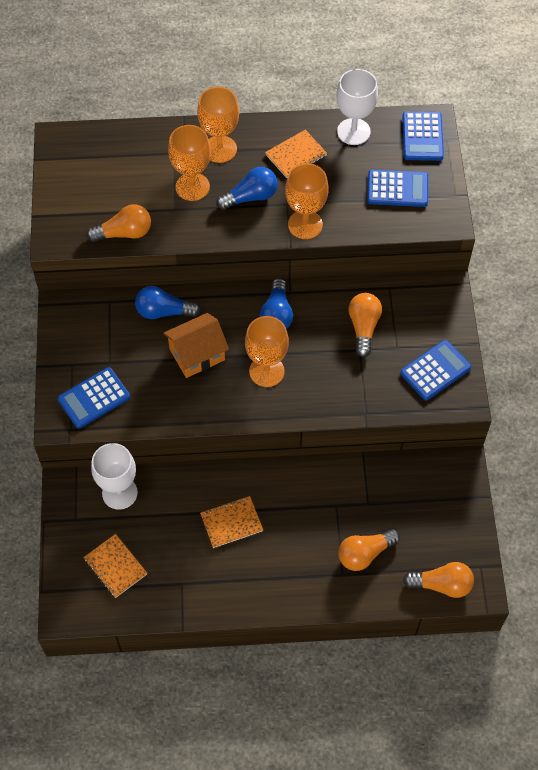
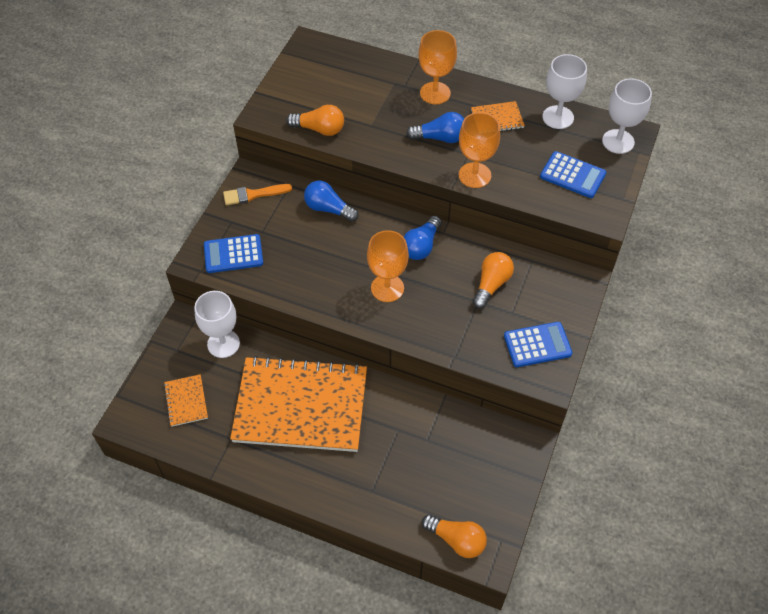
camera: 25 degrees right, 5 degrees down
(78, 326) = (253, 194): none -> orange brush
(192, 187) = (395, 113): orange goblet -> none
(197, 354) = (336, 252): orange house -> none
(231, 522) = (301, 406): orange notebook -> orange notebook, size x2.48
(365, 554) = (401, 482): orange light bulb -> none
(422, 137) = (618, 141): blue calculator -> white goblet

